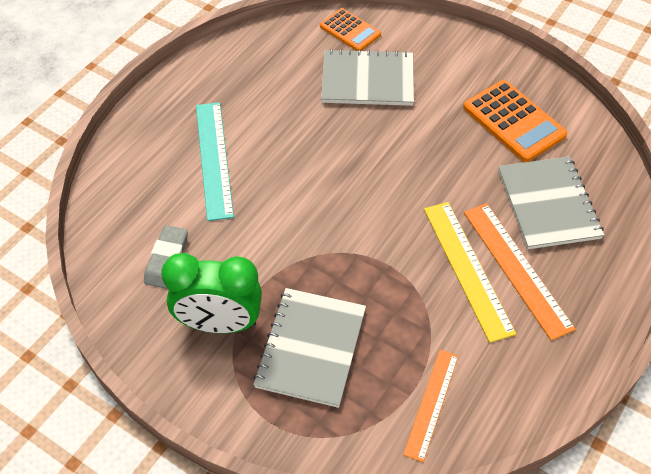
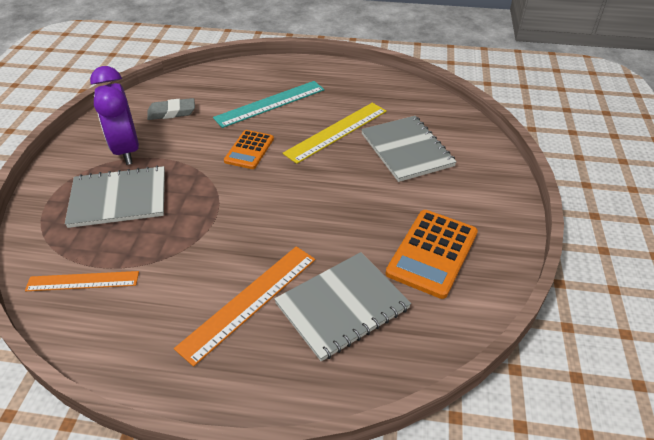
camera: 65 degrees right, 10 degrees down
(220, 323) = (126, 150): green clock -> purple clock
(350, 30) = (454, 125): orange calculator -> orange calculator (249, 150)
(467, 269) = (233, 266): yellow ruler -> yellow ruler (336, 132)

